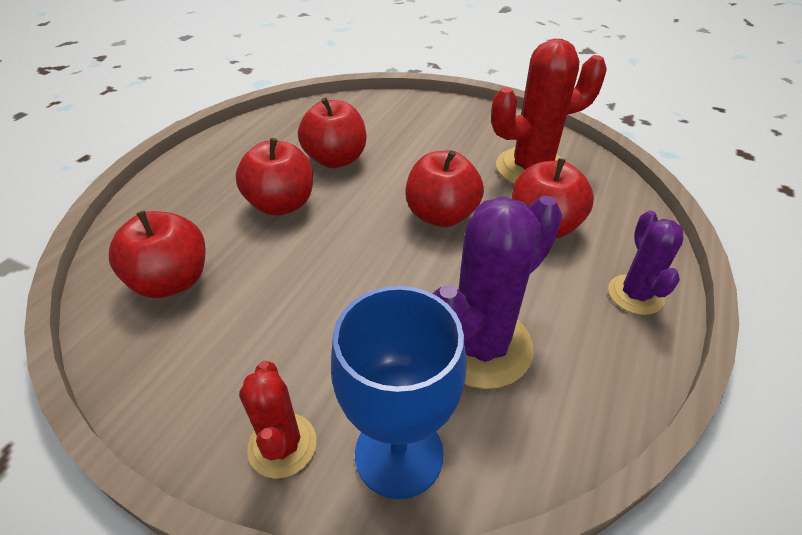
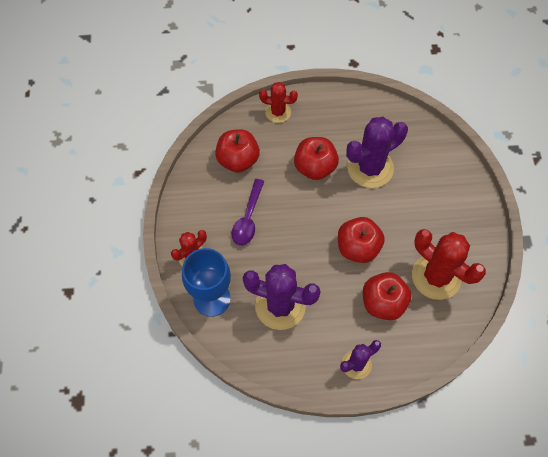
camera: 60 degrees right, 20 degrees up
(156, 203) = (278, 112): none -> red cactus
(286, 316) = (248, 218): none -> purple spoon
(336, 159) = (370, 168): red apple -> purple cactus

